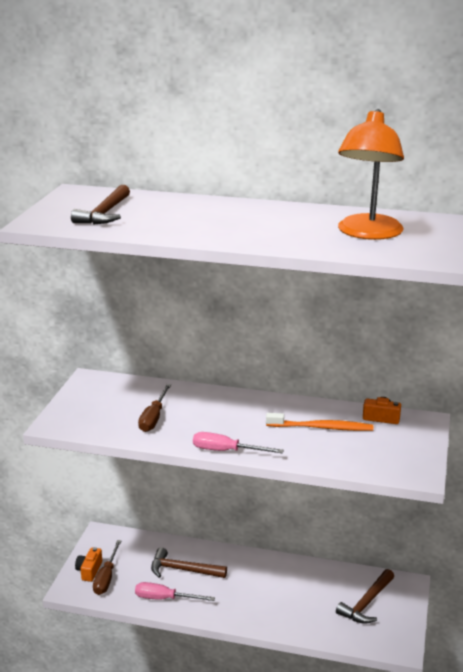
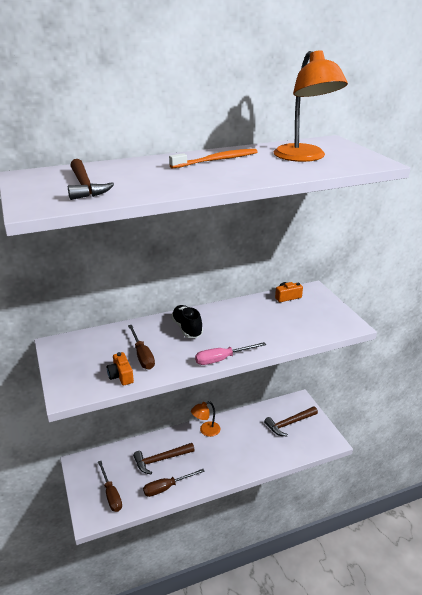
camera: 35 degrees left, 5 degrees up
(89, 570) = (93, 496): orange camera -> orange camera (121, 376)
(165, 598) = (167, 487): pink screwdriver -> brown screwdriver
(226, 409) = (187, 328): none -> black shoe
(258, 564) = (206, 431): none -> orange lamp
(322, 428) = (261, 317): orange toothbrush -> orange toothbrush (217, 160)
(367, 603) = (289, 423): brown hammer -> brown hammer turned 60 degrees clockwise

